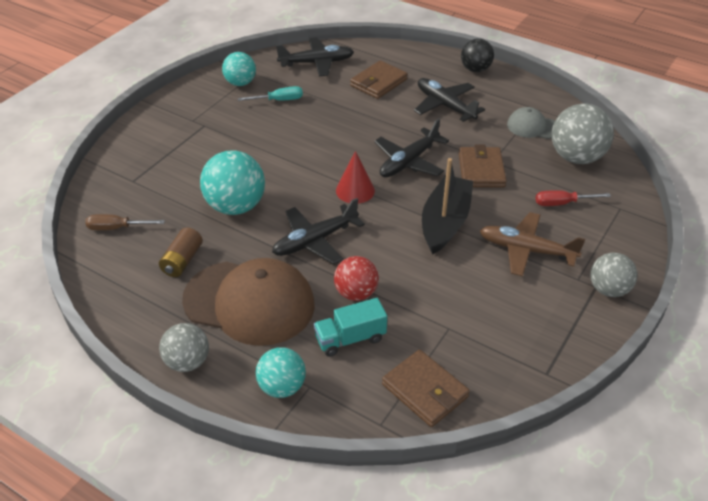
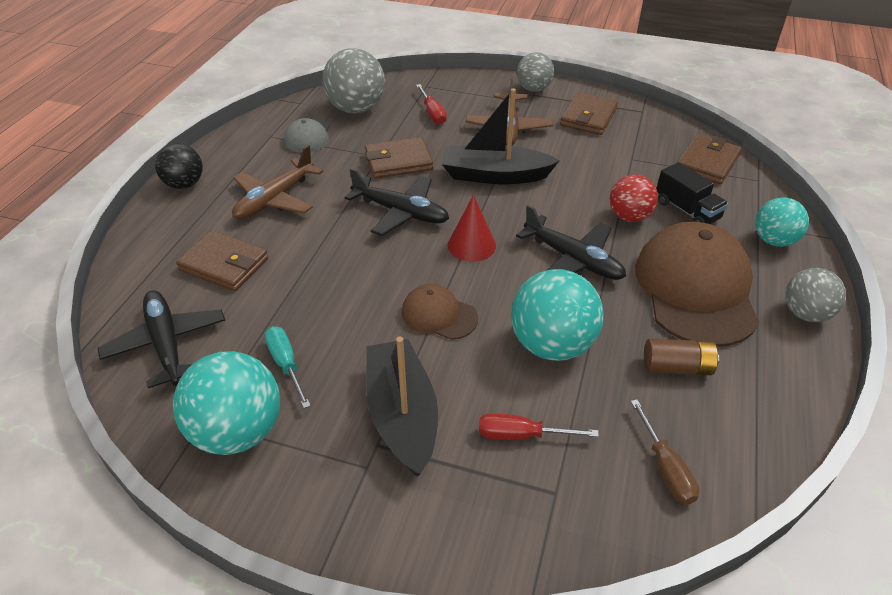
camera: 105 degrees left, 0 degrees up
(176, 177) = (521, 435): none -> red screwdriver
(218, 136) = (402, 415): none -> black boat
(240, 83) = (238, 432): turquoise ball -> turquoise ball, size x1.58
(289, 162) = (439, 315): none -> brown cap
(350, 338) = (687, 210): turquoise truck -> black truck
(445, 106) = (275, 199): black plane -> brown plane
(538, 318) = (588, 117): none -> brown wallet

